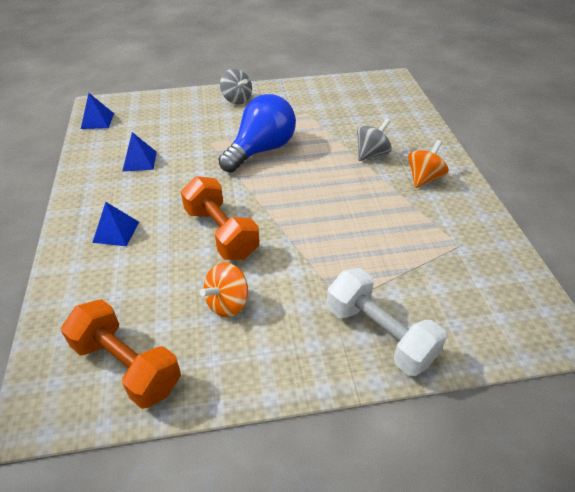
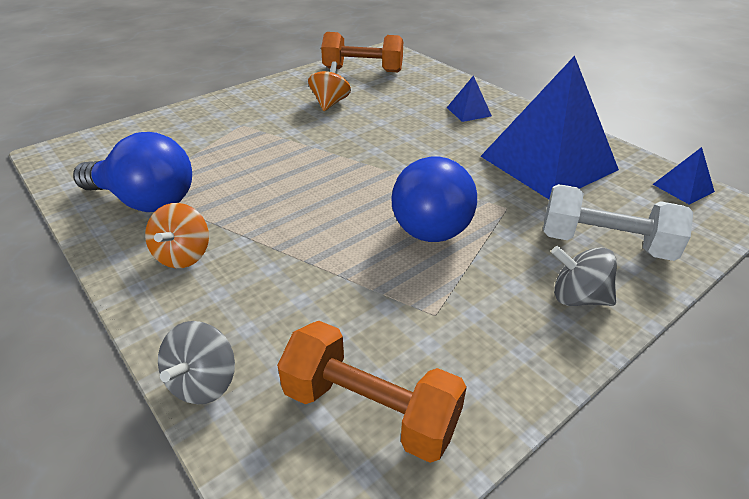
camera: 150 degrees right, 5 degrees down
(139, 161) = (548, 163): blue pyramid -> blue pyramid, size x2.48
(221, 233) = (381, 134): orange dumbbell -> orange dumbbell (370, 410)
(371, 154) = (274, 269): grey spinning top -> grey spinning top (203, 382)
(380, 334) = (205, 118): white dumbbell -> white dumbbell (605, 244)
(450, 231) = (145, 201): none -> blue light bulb

